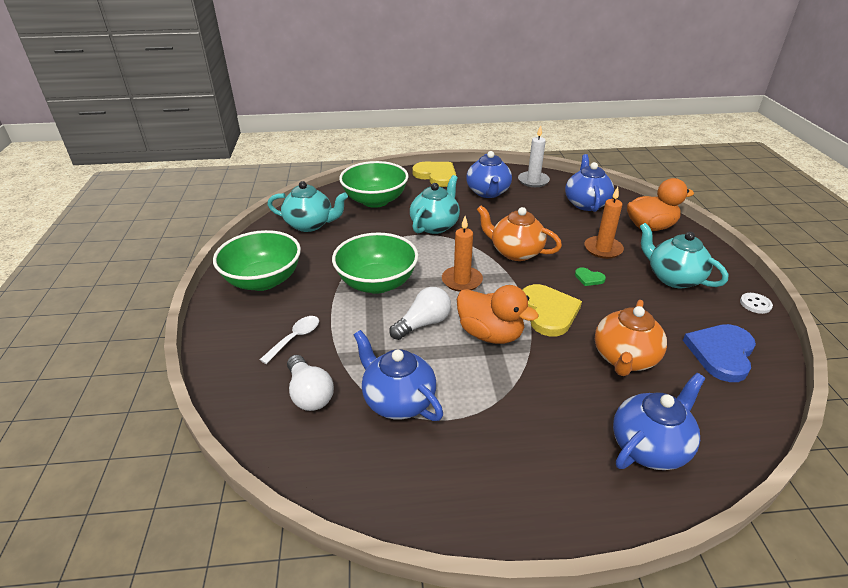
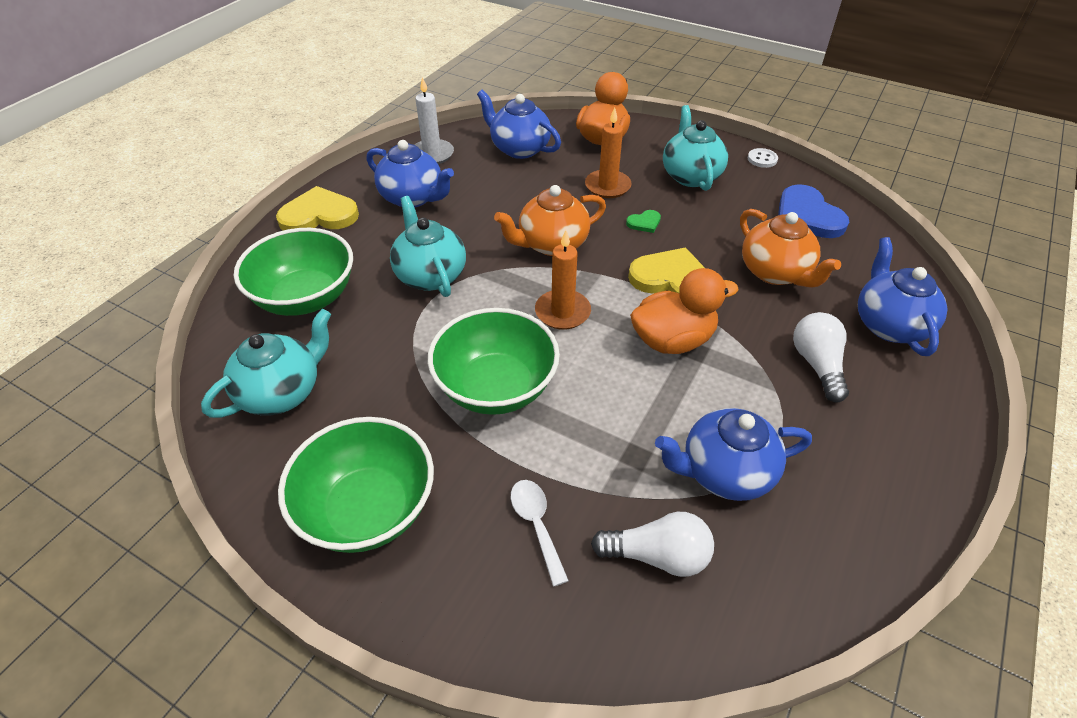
camera: 55 degrees left, 10 degrees up
(423, 323) = (611, 384): white light bulb -> white light bulb (817, 365)
(673, 278) = (690, 176): turquoise teapot -> turquoise teapot turned 90 degrees clockwise

